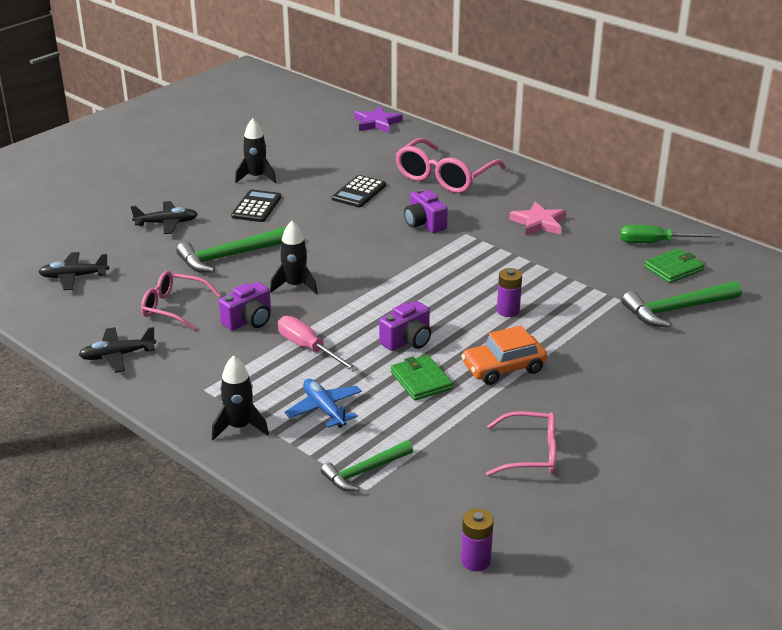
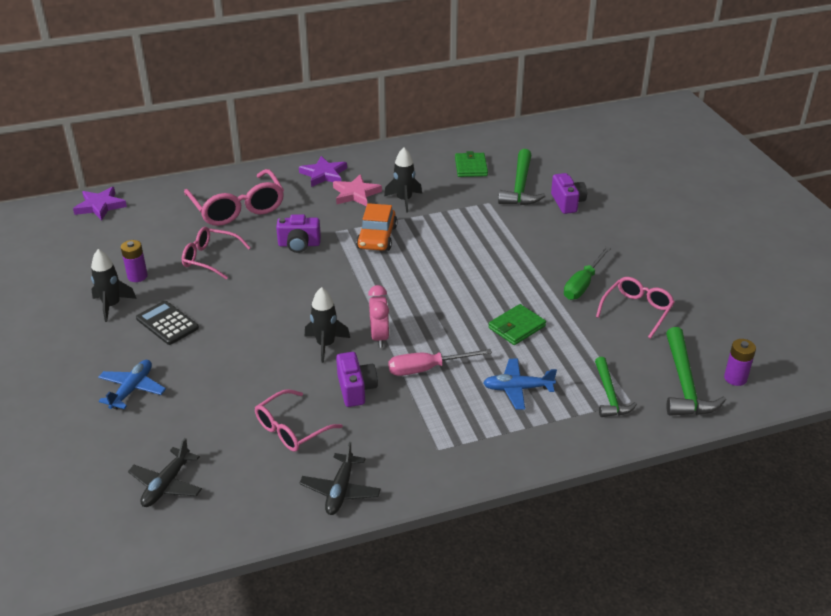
camera: 60 degrees left, 5 degrees up
(166, 223) = (132, 389): black plane -> blue plane
(229, 256) = (238, 368): green hammer -> green hammer (685, 384)
(239, 427) = (508, 444): black rocket -> black rocket (404, 200)
(331, 308) = (379, 337): none -> pink clock
(359, 192) = (210, 258): black calculator -> pink glasses
(407, 340) = (459, 314): purple camera -> purple camera (567, 203)
(421, 380) = (516, 327): green wallet -> green wallet turned 45 degrees counterclockwise
(503, 368) = (530, 283): orange car -> orange car (377, 237)
(508, 311) = (460, 253): purple battery -> purple battery (137, 276)
(550, 196) = (324, 174): none -> purple star
(655, 243) = (432, 160): green screwdriver -> green screwdriver (583, 284)

